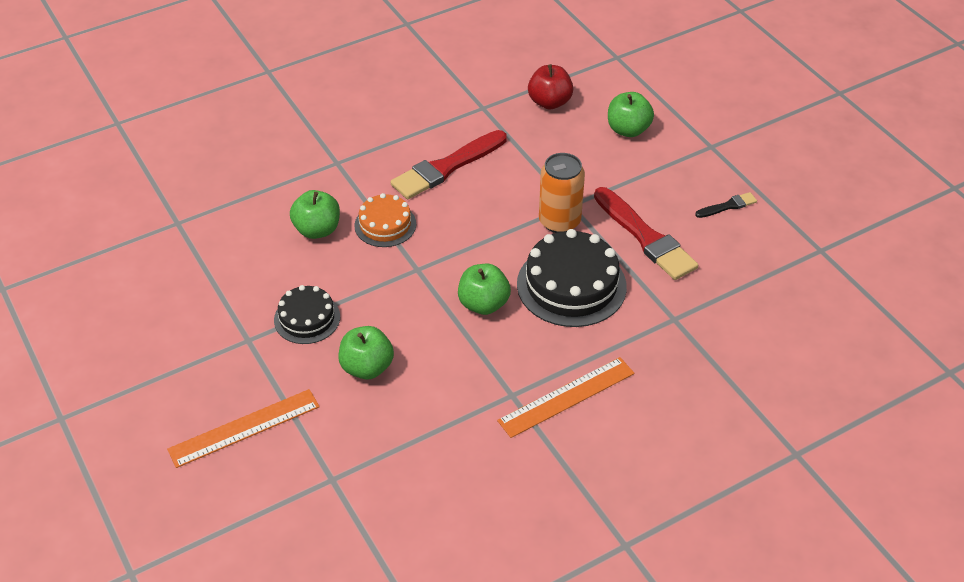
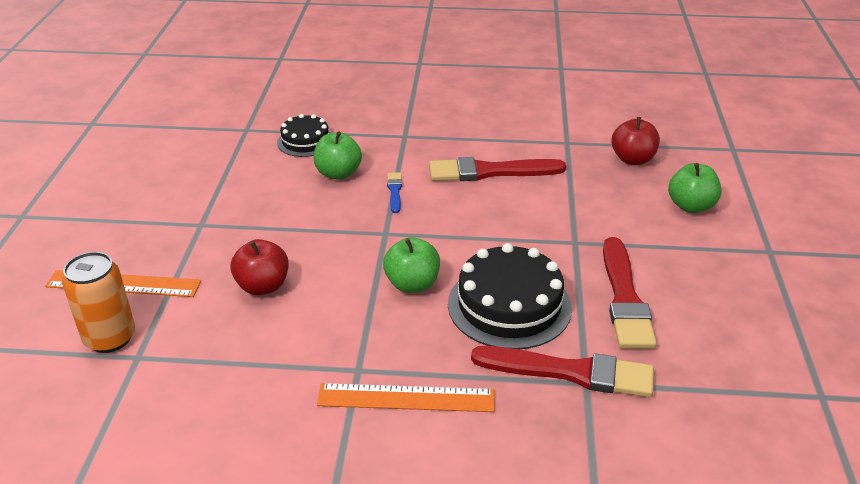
camera: 35 degrees right, 10 degrees down
(307, 318) = (260, 229): black cake -> black cake (305, 141)
(367, 367) = (263, 286): green apple -> red apple
(385, 225) = (395, 191): orange cake -> blue brush
(559, 221) = (550, 250): orange can -> orange can (110, 338)
(657, 316) = (570, 372): none -> red brush
(728, 206) = (742, 309): black brush -> none

